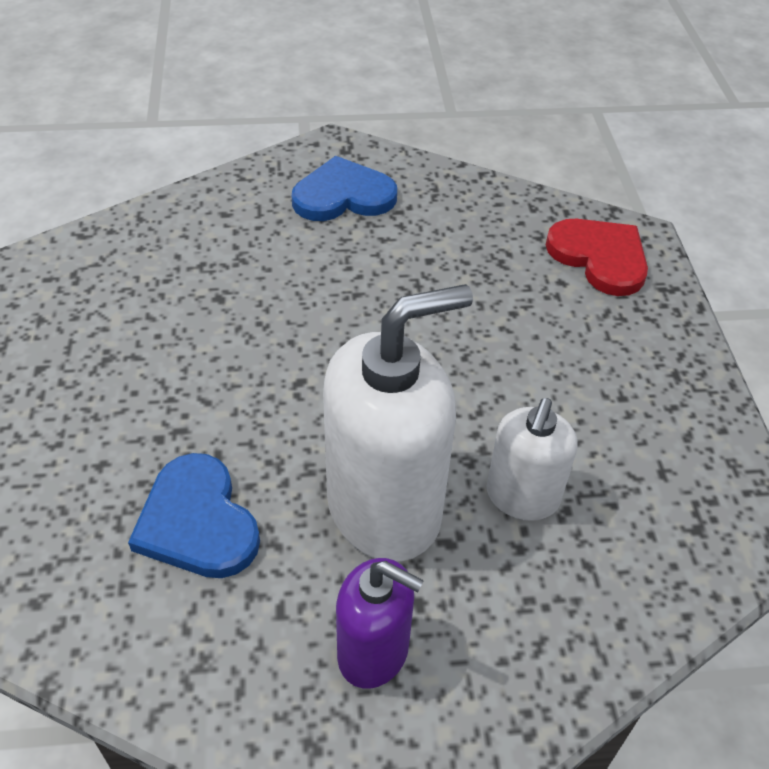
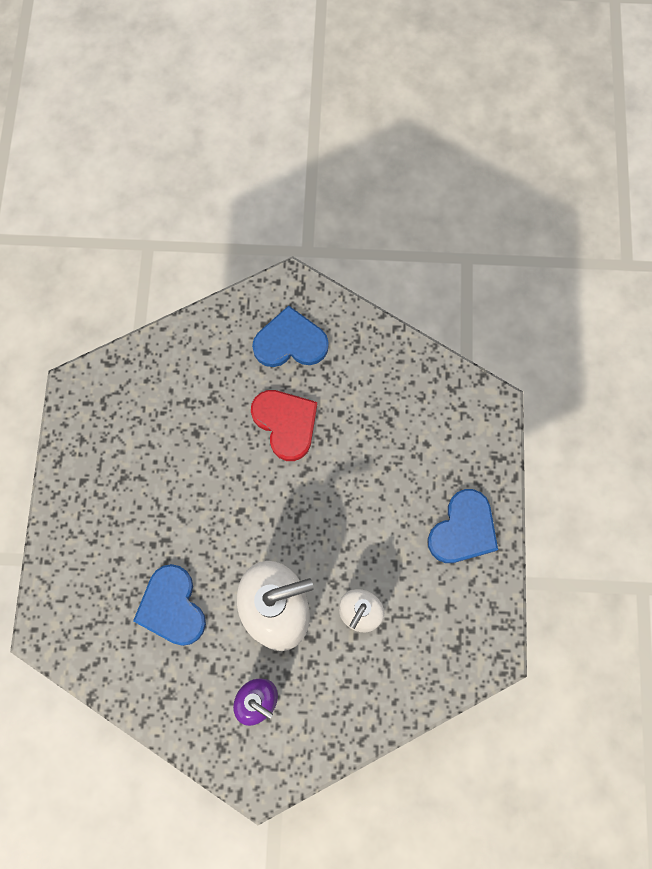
camera: 10 degrees right, 25 degrees up
(599, 257) = (459, 424): red heart -> red heart (286, 423)
(650, 372) = (463, 529): none -> blue heart

